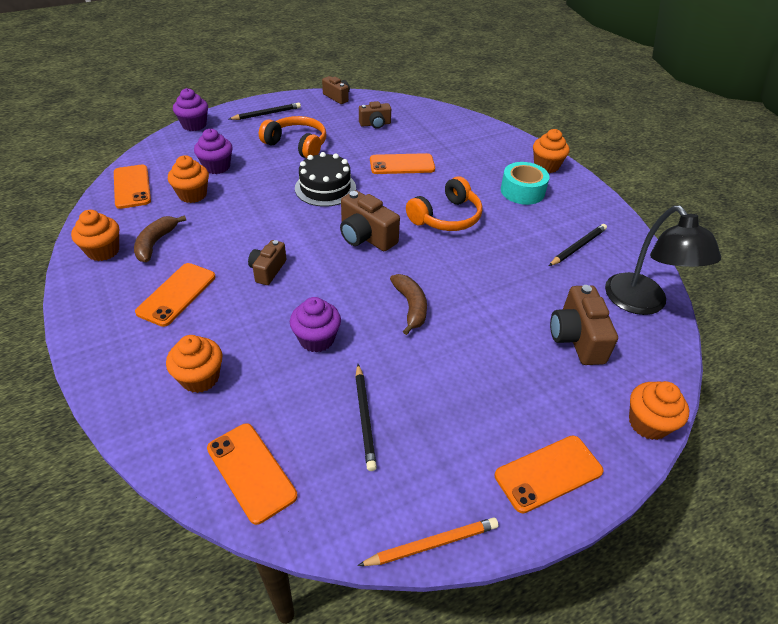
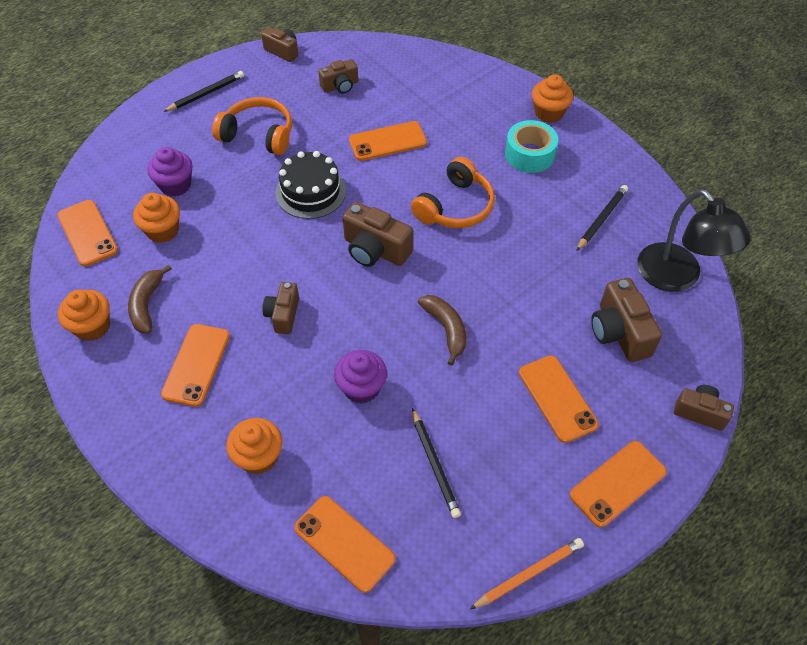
camera: 10 degrees left, 10 degrees up
(194, 125) = (124, 127): purple cupcake -> none
(503, 383) = (557, 398): none -> orange phone
(648, 423) = (699, 412): orange cupcake -> brown camera

